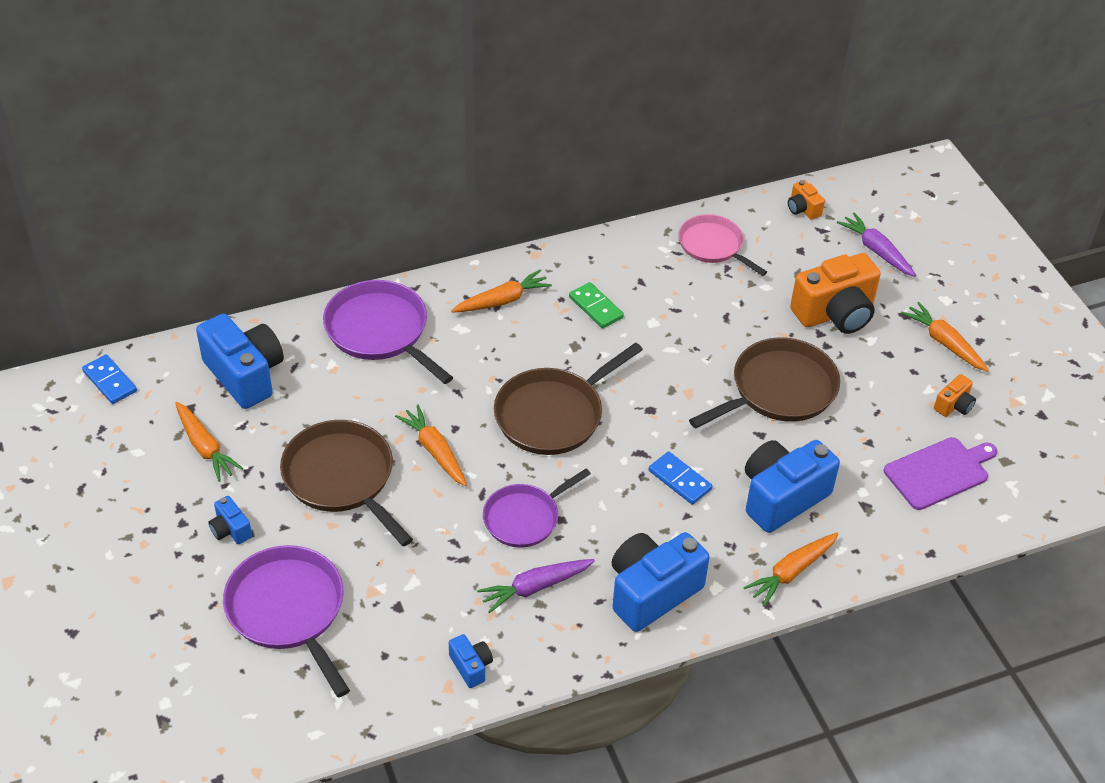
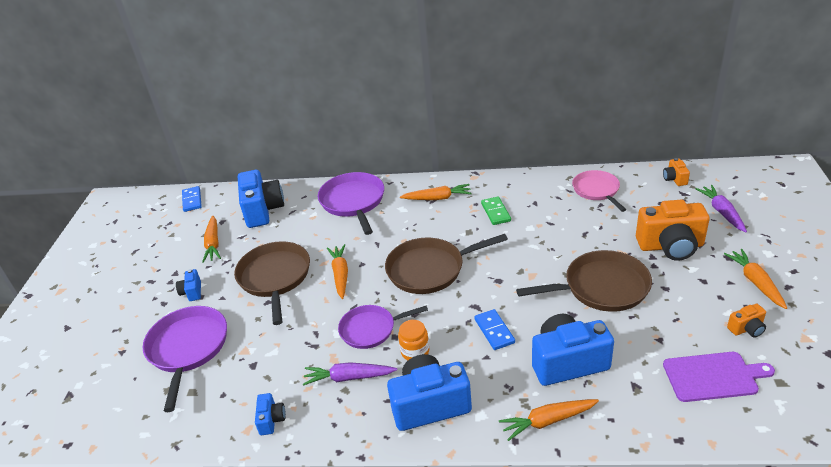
camera: 30 degrees right, 10 degrees down
(597, 531) = (415, 351): none -> orange jar

